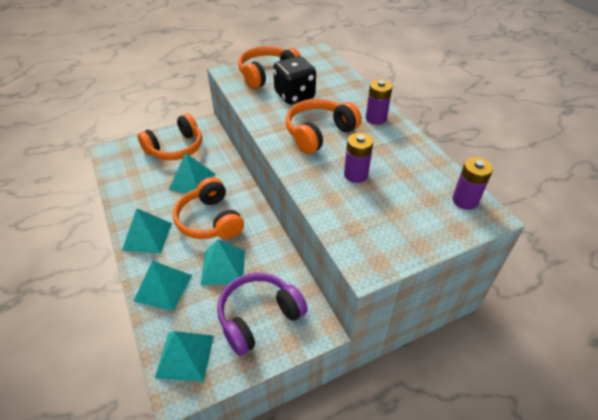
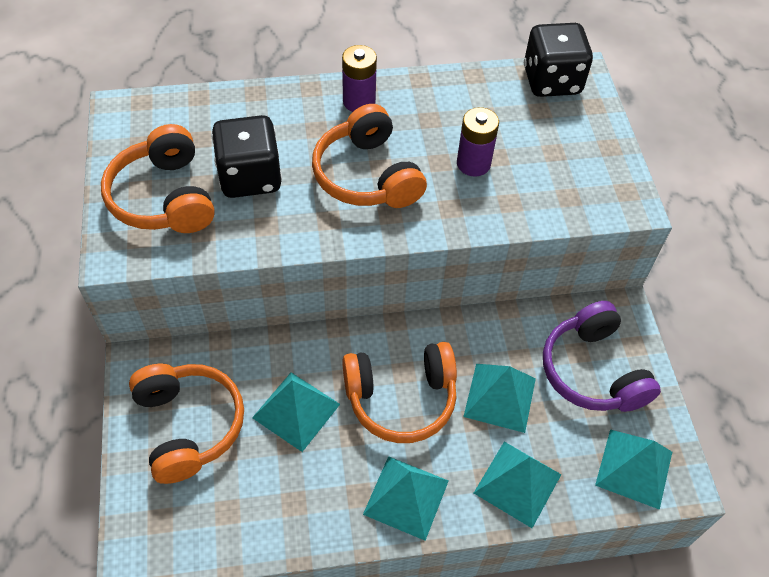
camera: 75 degrees left, 10 degrees up
(465, 200) = (551, 81): purple battery -> black dice

